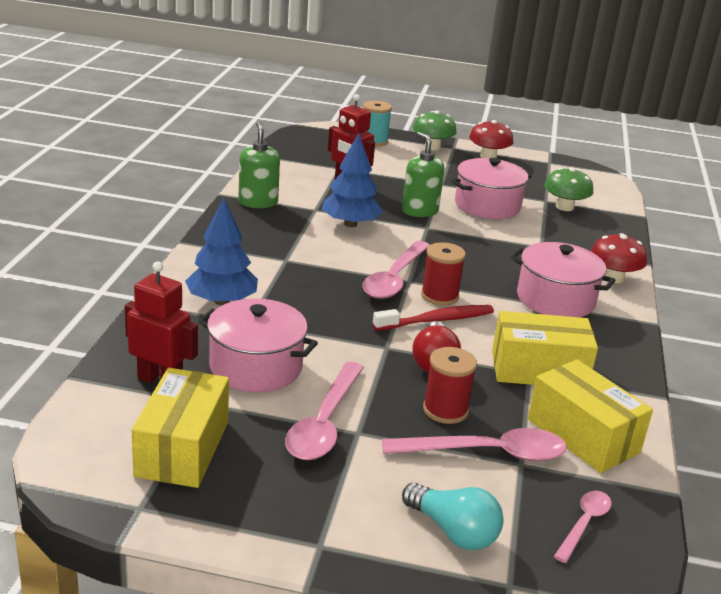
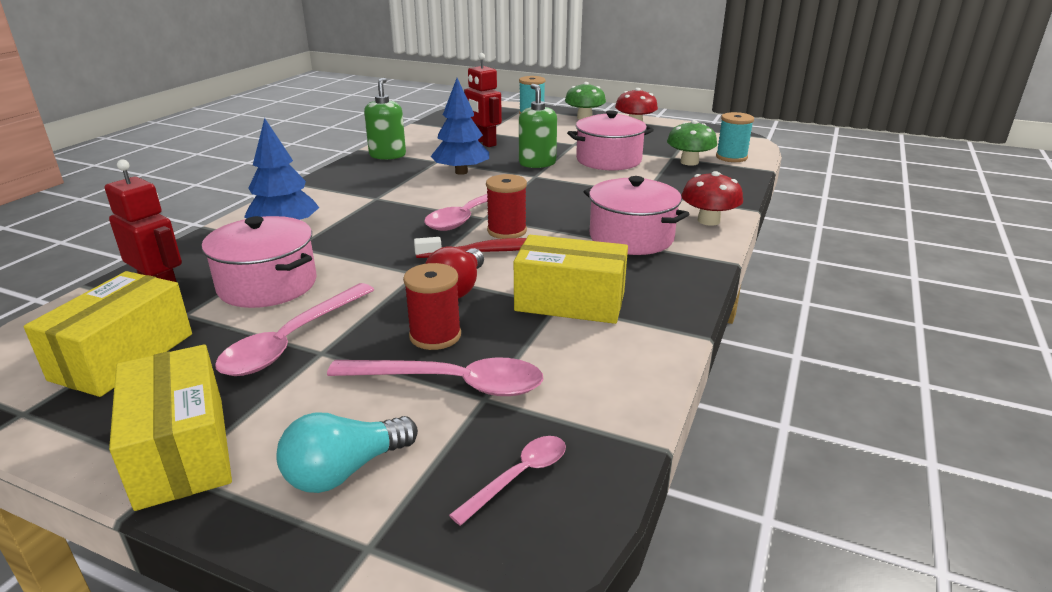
camera: 15 degrees right, 0 degrees up
(453, 531) = (345, 470): turquoise light bulb -> turquoise light bulb turned 90 degrees clockwise
(583, 436) = (580, 372): yellow box -> yellow box (182, 451)
(600, 200) = (731, 157): none -> turquoise spool

